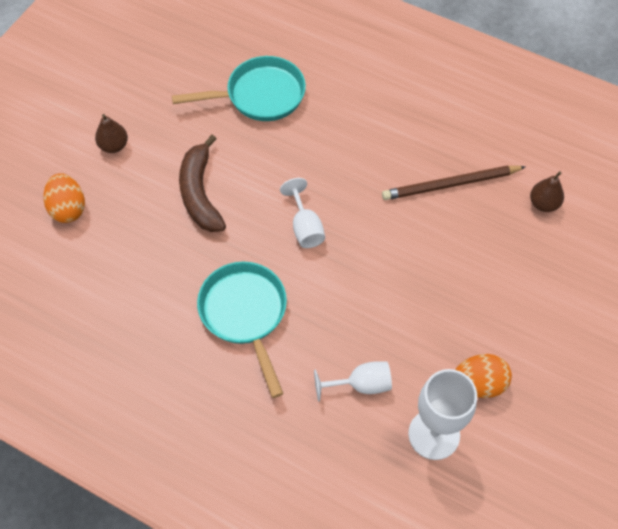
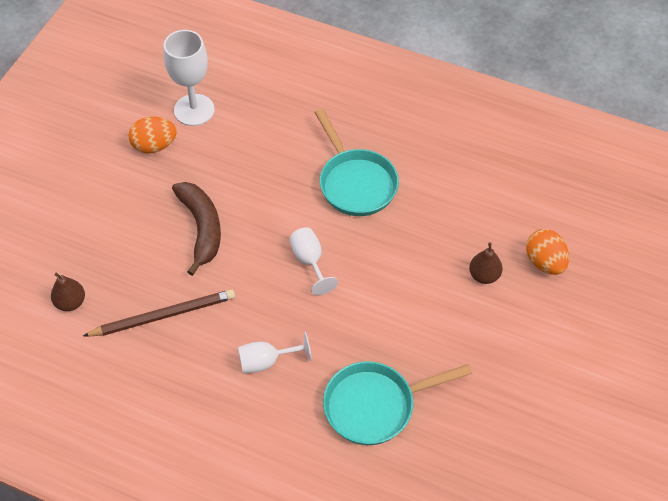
camera: 175 degrees right, 5 degrees down
(114, 146) = (521, 331): brown pear -> brown pear (484, 275)
(200, 193) = (419, 287): brown banana -> brown banana (201, 228)
(361, 384) = (252, 138): white goblet -> white goblet (266, 361)

